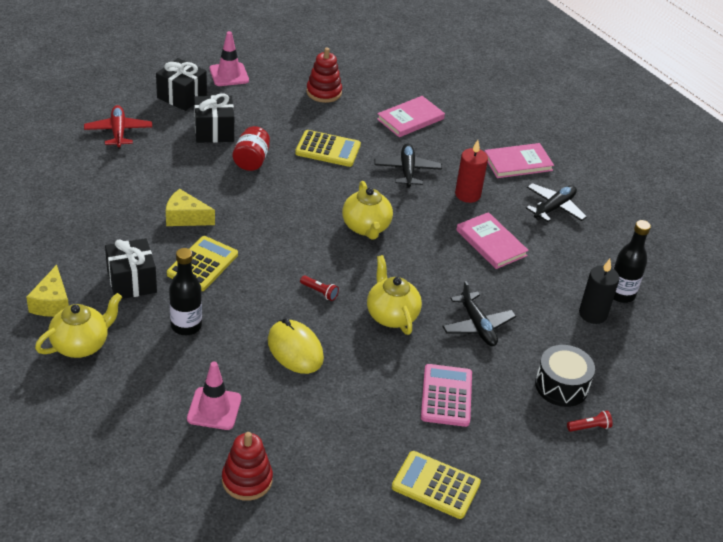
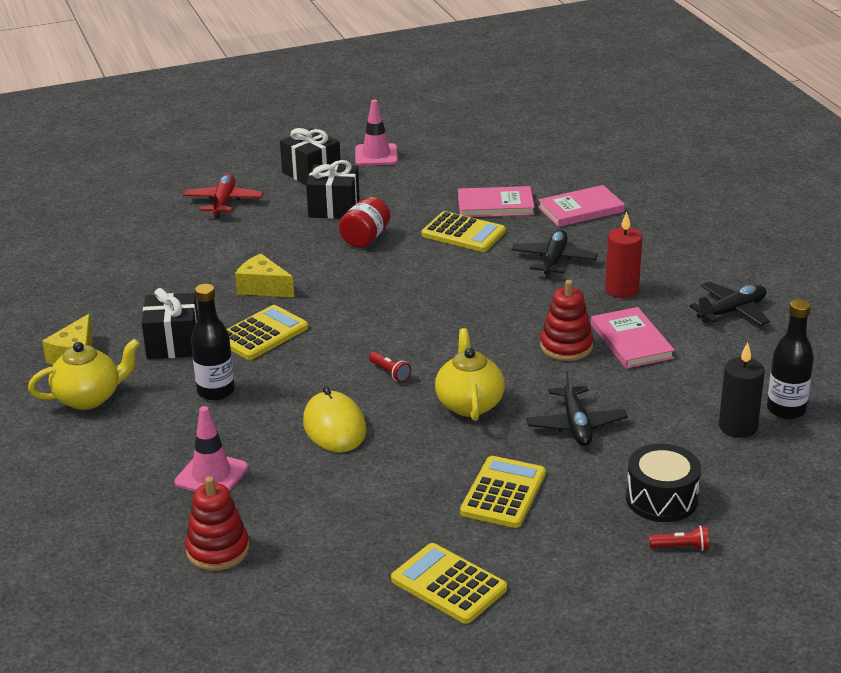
camera: 20 degrees right, 10 degrees down
(324, 92) = (483, 178): red stacking toy -> red stacking toy (566, 346)
(366, 227) = (476, 313): yellow teapot -> none
(446, 396) = (503, 493): pink calculator -> yellow calculator
(518, 163) = (702, 262): pink book -> pink book (495, 205)

